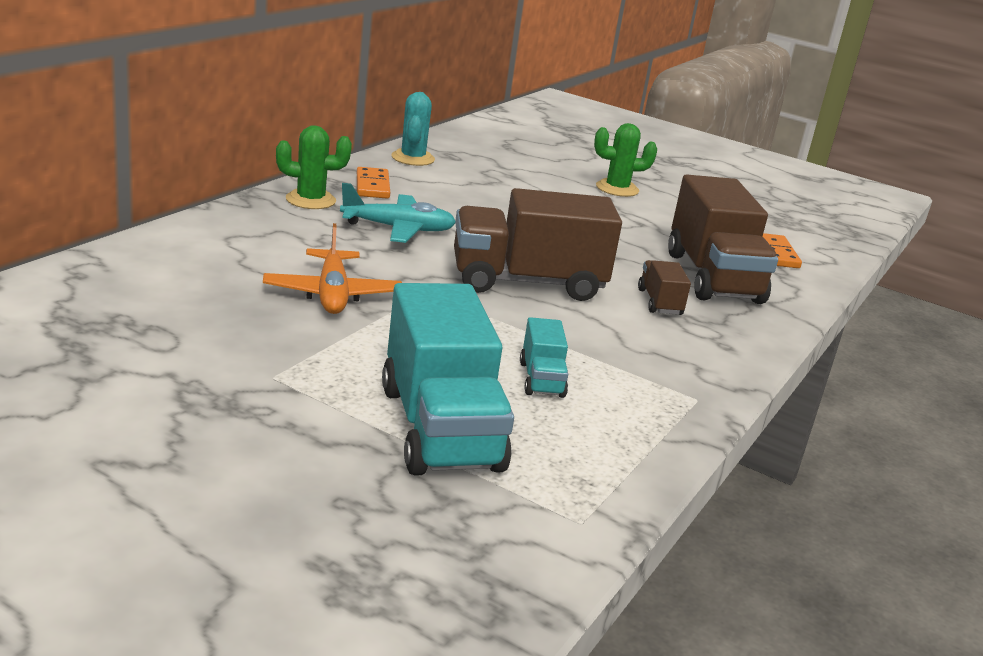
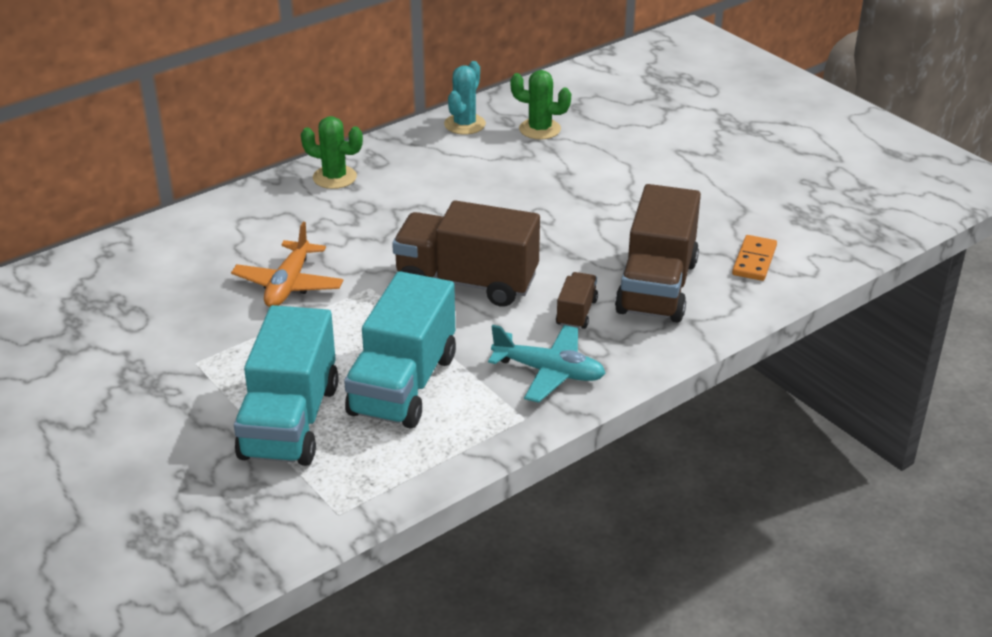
camera: 25 degrees right, 10 degrees up
(372, 186) = (402, 161): orange domino -> none
(398, 229) = (391, 214): turquoise plane -> turquoise plane (549, 372)
(541, 379) = (403, 385): turquoise truck -> turquoise truck, size x2.16
(617, 189) = (650, 168): green cactus -> green cactus (539, 129)

